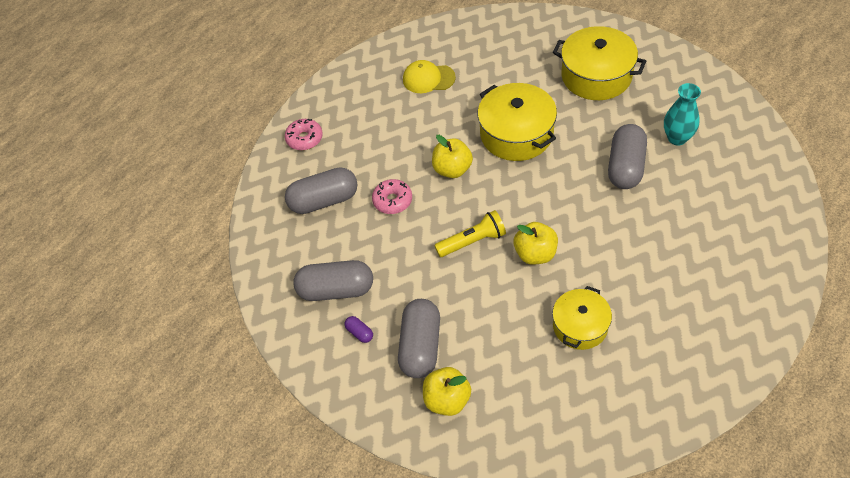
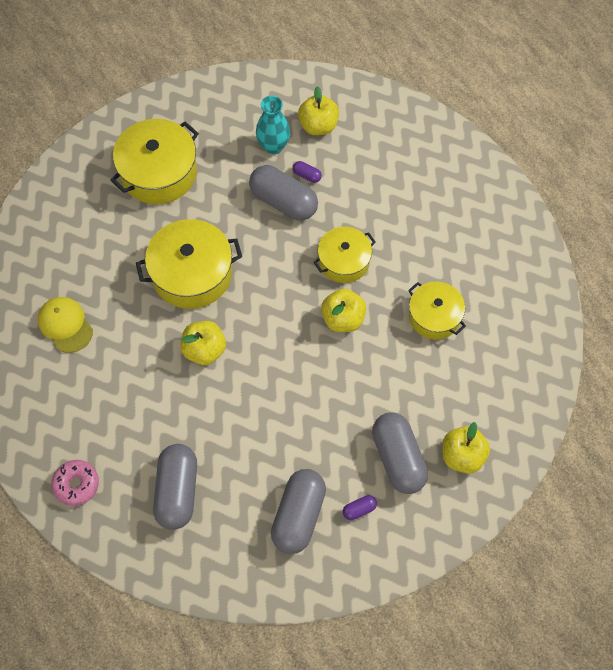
camera: 75 degrees left, 10 degrees up
(392, 201) = (214, 422): pink donut -> none
(420, 346) = (398, 458): grey capsule -> grey capsule turned 45 degrees clockwise
(428, 79) = (65, 325): yellow cap -> yellow cap turned 120 degrees clockwise
(472, 241) = (302, 367): yellow flashlight -> none
(594, 233) = (344, 261): none -> yellow pot
(664, 173) = (307, 175): none -> purple capsule
(723, 161) = (318, 126): none -> yellow apple

